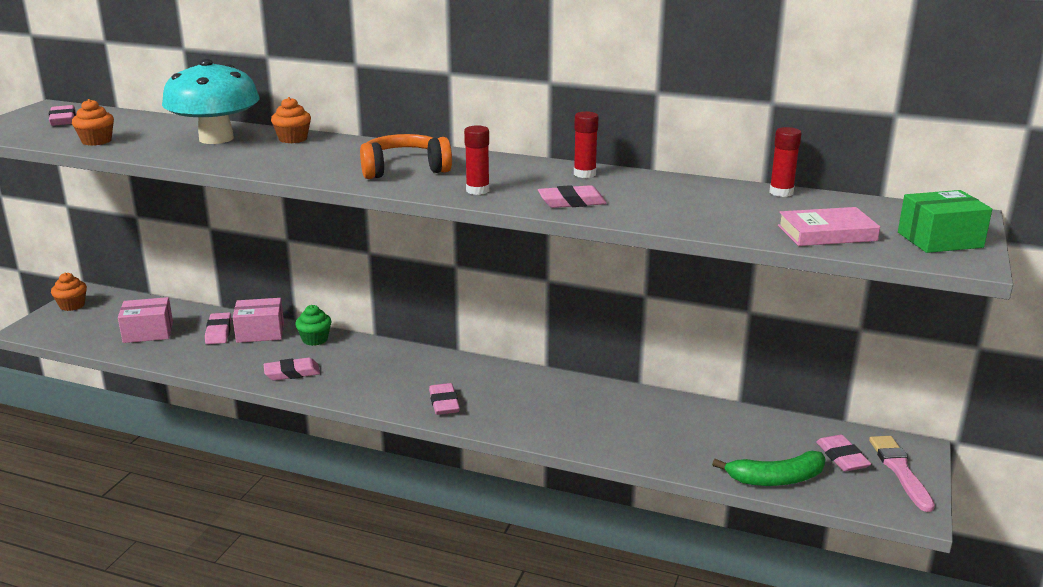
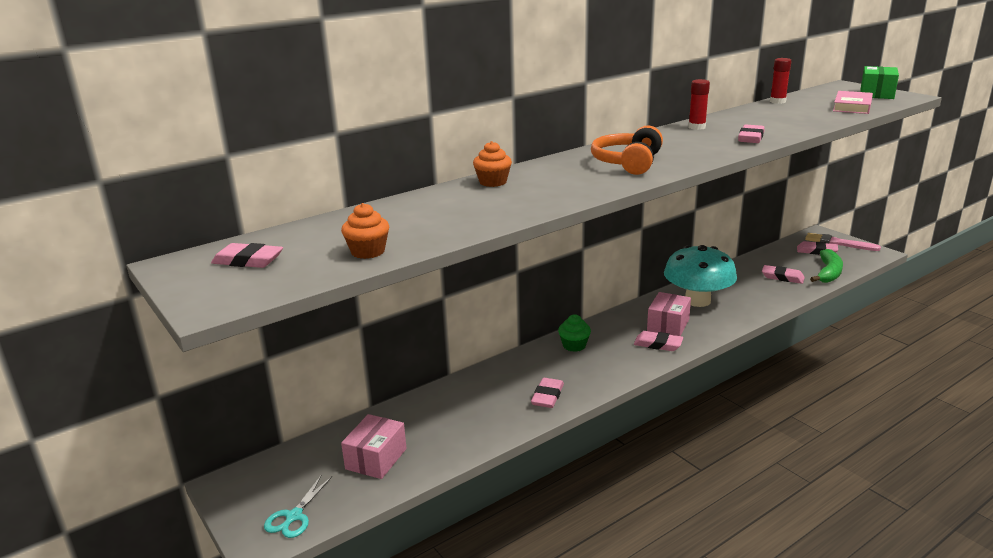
camera: 55 degrees left, 0 degrees up
(62, 329) = (294, 517): none -> turquoise scissors
(72, 305) = (240, 501): orange cupcake -> none
(216, 138) = (445, 206): turquoise mushroom -> turquoise mushroom (697, 300)
(219, 332) = (425, 417): pink eraser -> pink eraser (782, 277)
(260, 332) = (453, 396): pink box -> pink box (668, 325)
(315, 339) = (498, 372): green cupcake -> green cupcake (574, 345)
(477, 190) = (702, 153): red glue stick -> none

